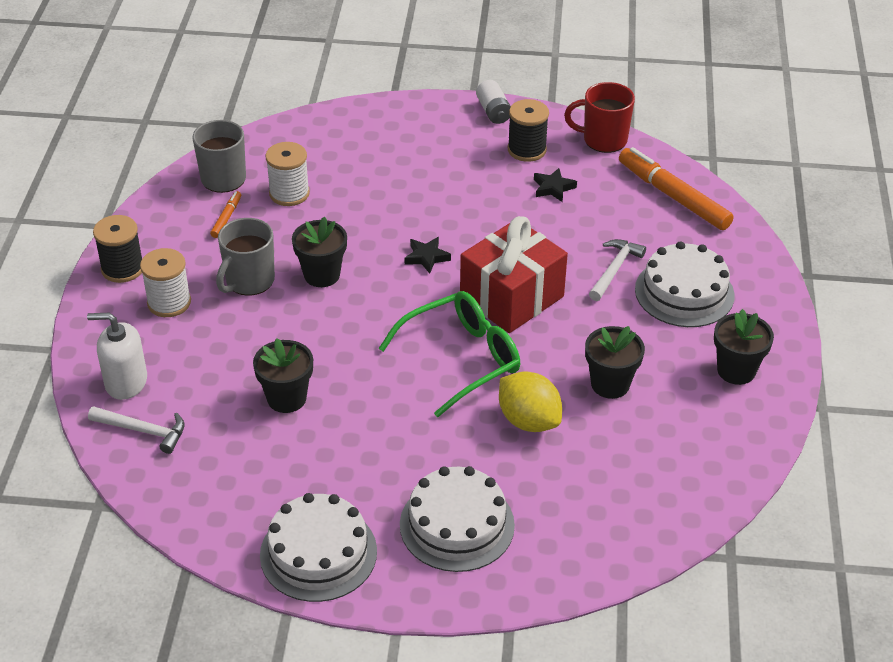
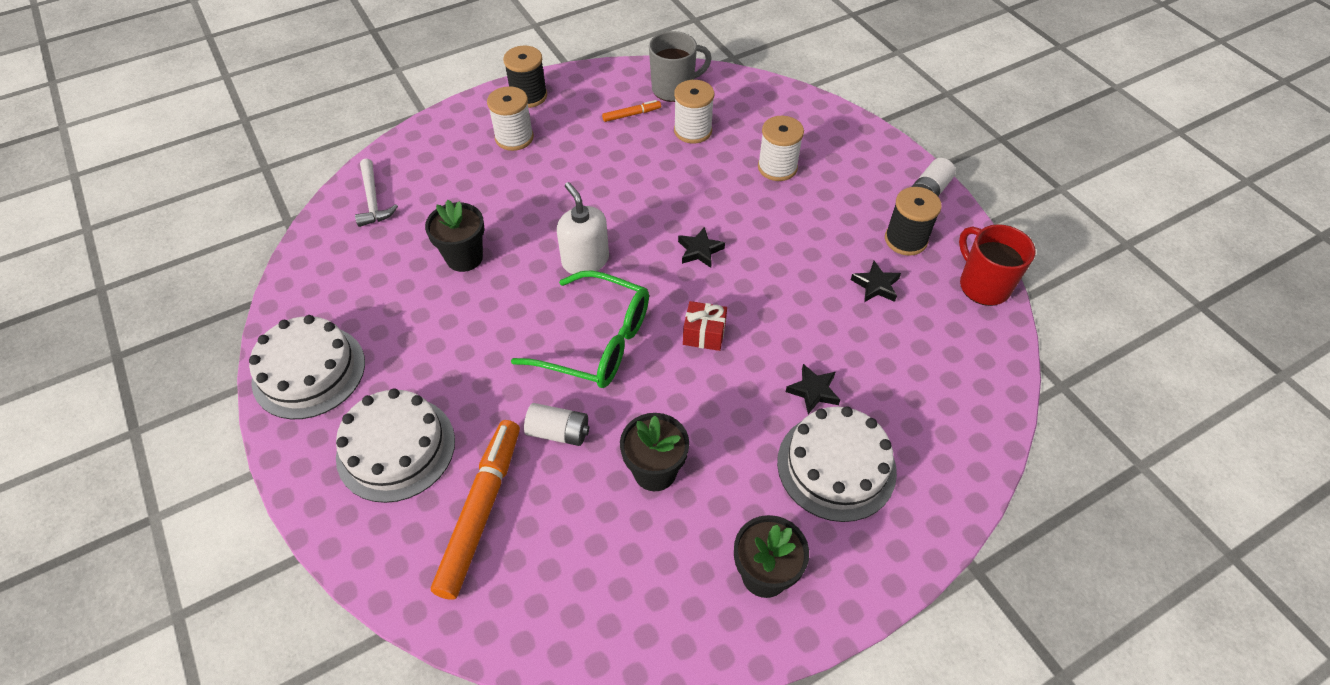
camera: 55 degrees right, 10 degrees up
(126, 382) = (415, 163): white soap dispenser -> white soap dispenser (585, 260)
(249, 281) = (574, 165): grey mug -> none
(322, 275) = (619, 200): black flower pot -> none
(384, 171) = (777, 167): none -> white spool
(511, 297) = (704, 334): red gift -> red gift, size x0.45
(528, 420) = (558, 432): yellow lemon -> white battery
(615, 269) = (813, 391): white hammer -> black star
(673, 196) = (965, 382): orange marker -> orange marker (481, 511)

